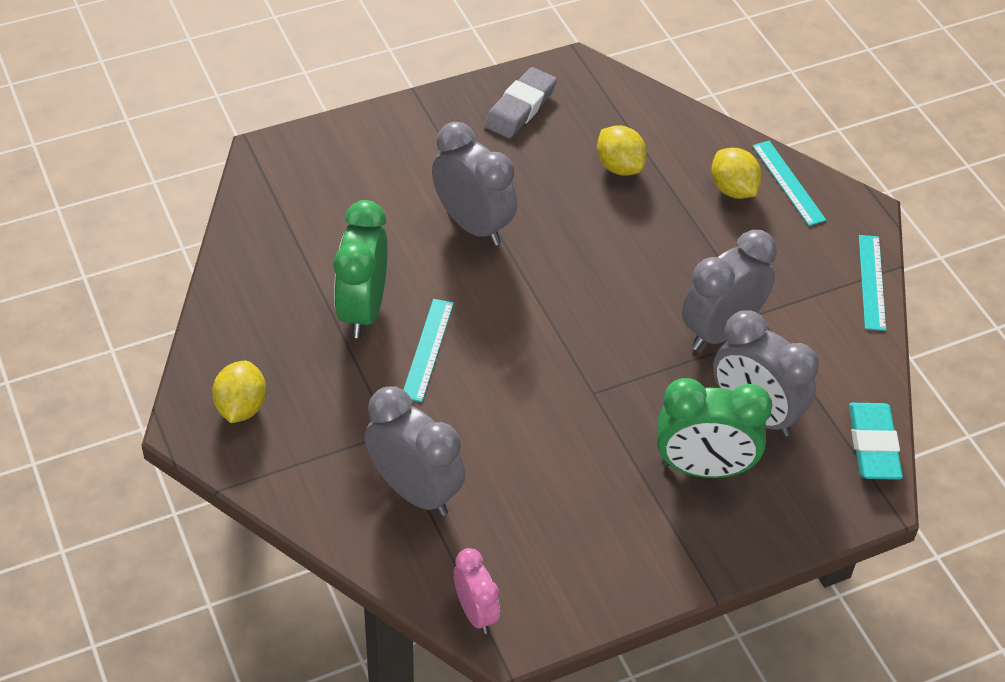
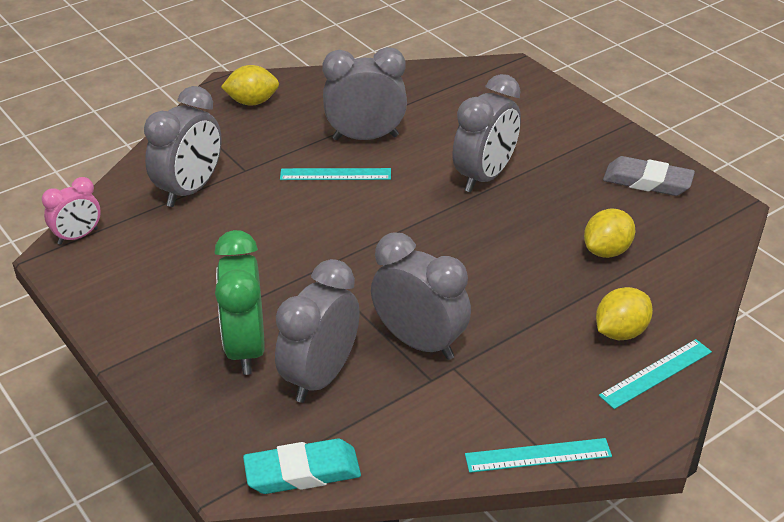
camera: 80 degrees right, 10 degrees down
(363, 310) = (365, 137): green clock -> grey clock

